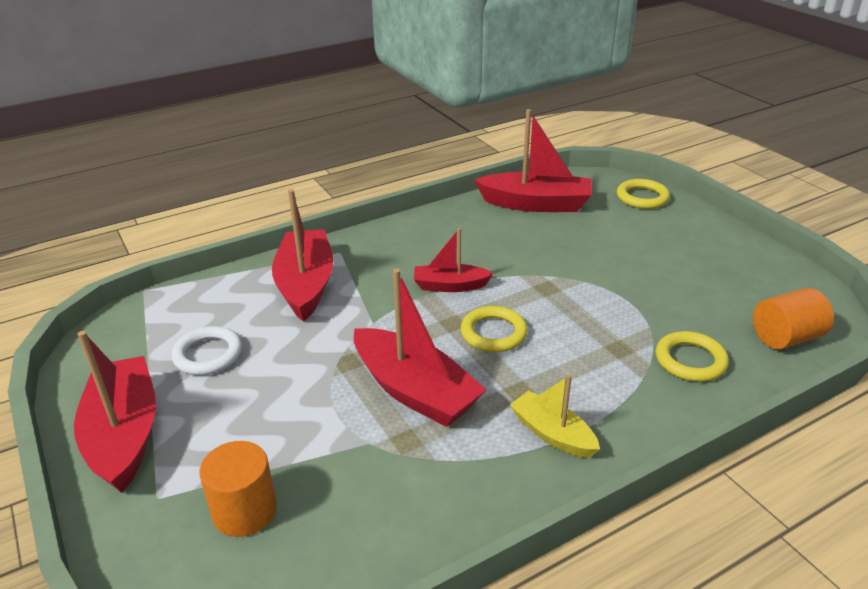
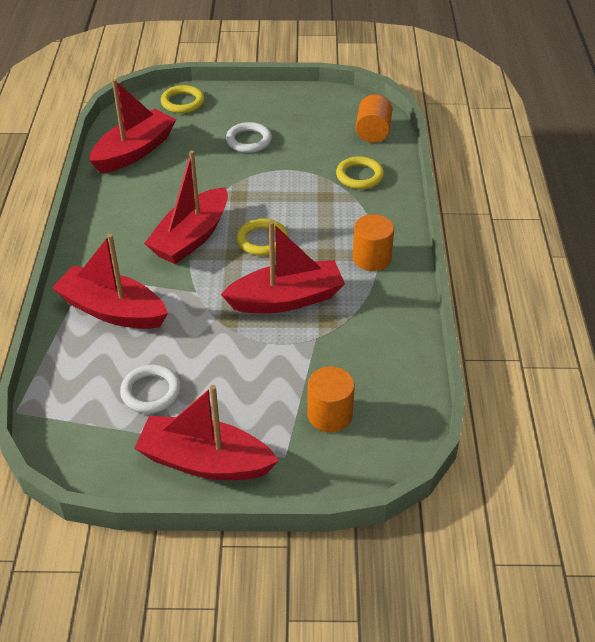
camera: 60 degrees left, 10 degrees up
(450, 286) = (191, 237): red boat -> red boat, size x1.72
(552, 434) = (371, 258): yellow boat -> orange cylinder
(641, 258) = (249, 140): none -> white ring

